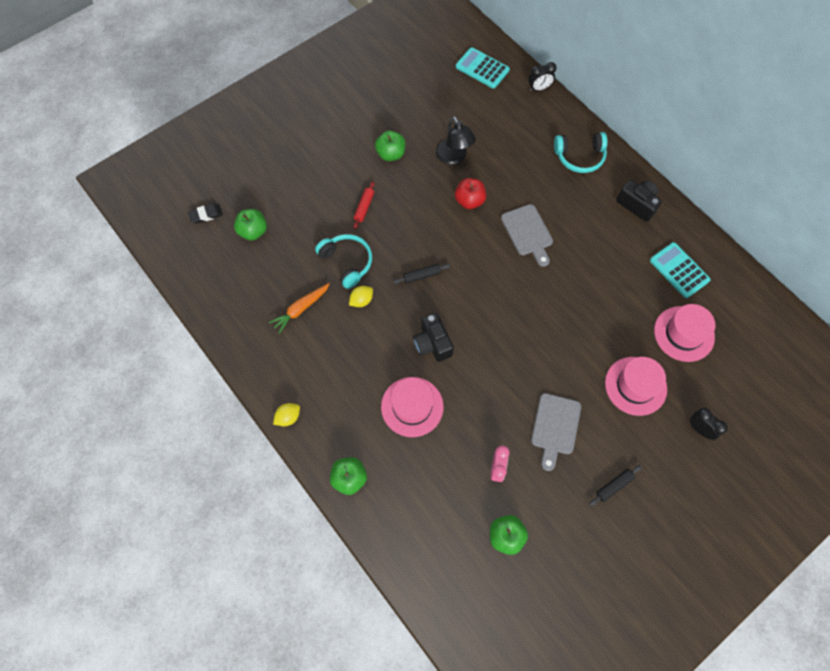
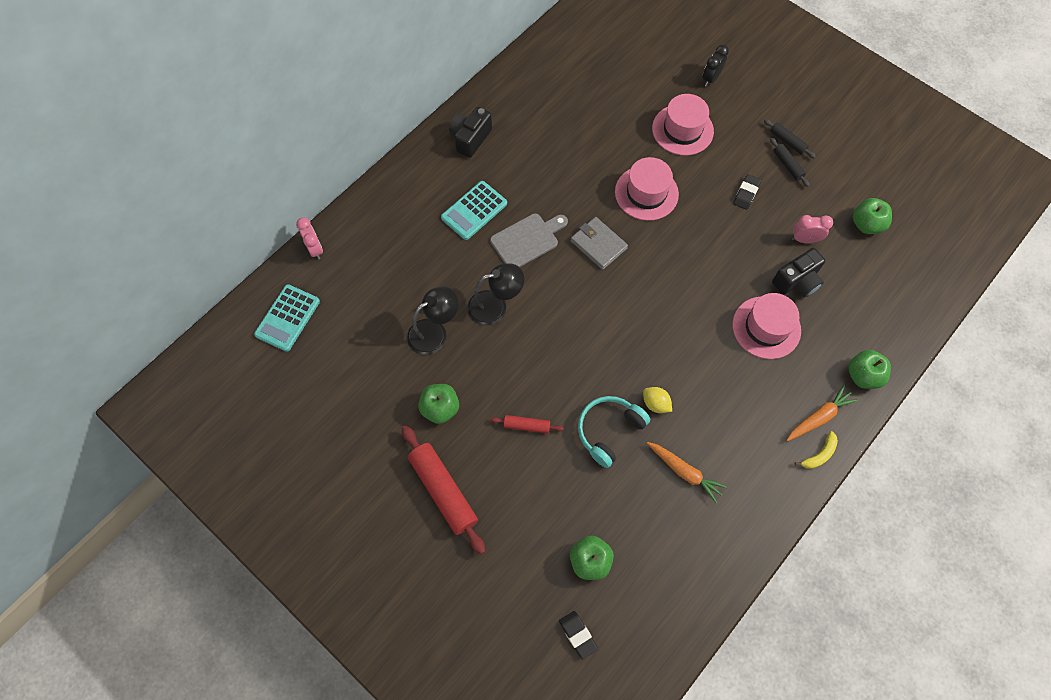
camera: 100 degrees left, 0 degrees up
(288, 417) = (819, 454): yellow lemon -> yellow banana
(320, 427) = (819, 417): none -> orange carrot
(328, 149) = (443, 491): none -> red rolling pin
(421, 276) = (607, 343): black rolling pin -> black rolling pin (787, 165)
(432, 344) = (688, 318): black camera -> black camera (797, 281)
(469, 201) = (495, 306): red apple -> black lamp
(516, 286) = (598, 245): none -> grey wallet
(539, 88) = (315, 249): black clock -> pink clock
(555, 427) = (746, 193): grey cutting board -> black eraser
(579, 157) = (414, 197): turquoise headphones -> none
(679, 270) = (544, 99): turquoise calculator -> turquoise calculator (474, 211)
(684, 334) = (615, 93): pink hat -> pink hat (646, 193)

